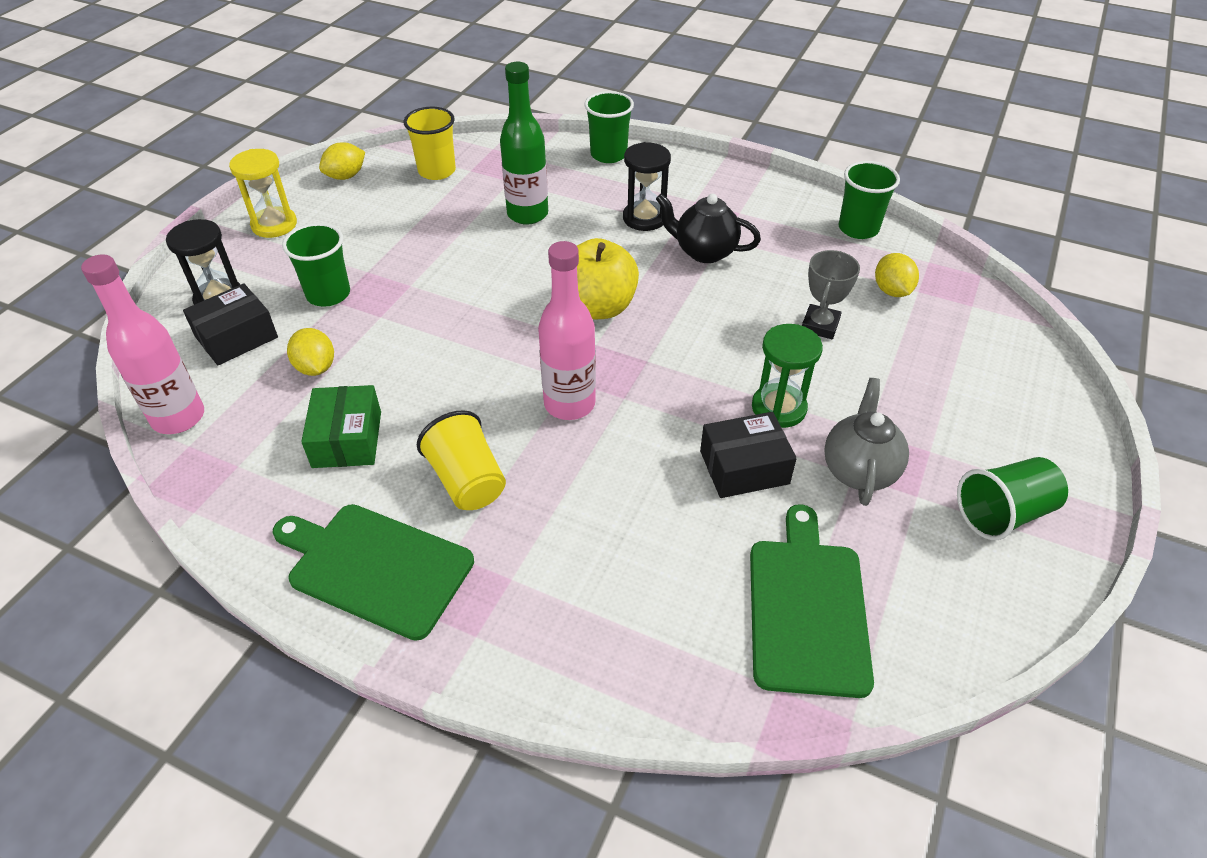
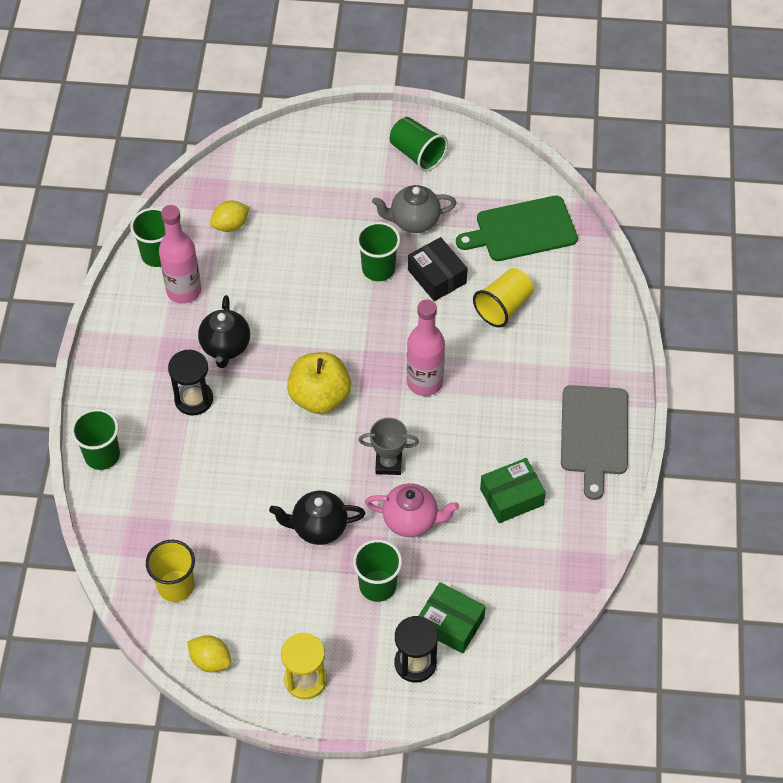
camera: 110 degrees left, 10 degrees up
(178, 418) = (541, 612): pink bottle -> pink bottle (184, 291)
(236, 337) = (450, 623): black box -> green box
(316, 367) = (457, 551): yellow lemon -> none
(375, 567) = (594, 434): green cutting board -> grey cutting board
(384, 340) = (411, 520): none -> pink teapot
(429, 269) = (318, 528): none -> black teapot
(467, 481) = (513, 414): yellow cup -> yellow cup (503, 307)
(527, 214) = (218, 486): green bottle -> none
(778, 408) = (378, 269): green hourglass -> green cup
(820, 325) = (286, 260): grey trophy -> grey trophy (388, 463)

